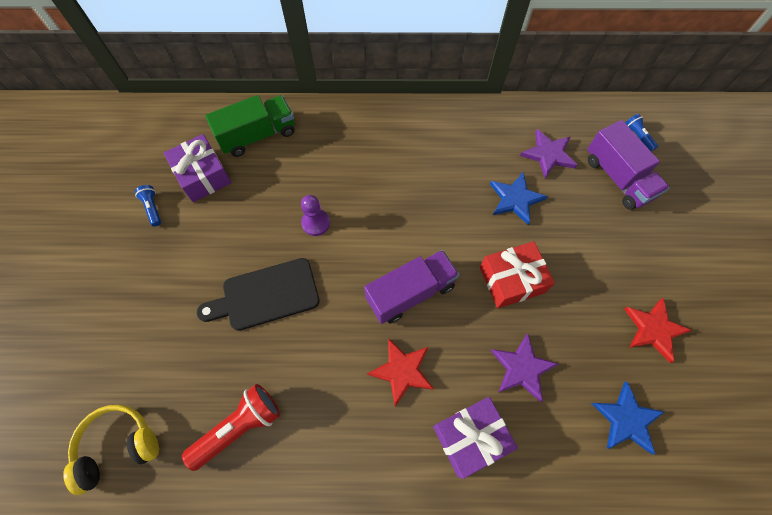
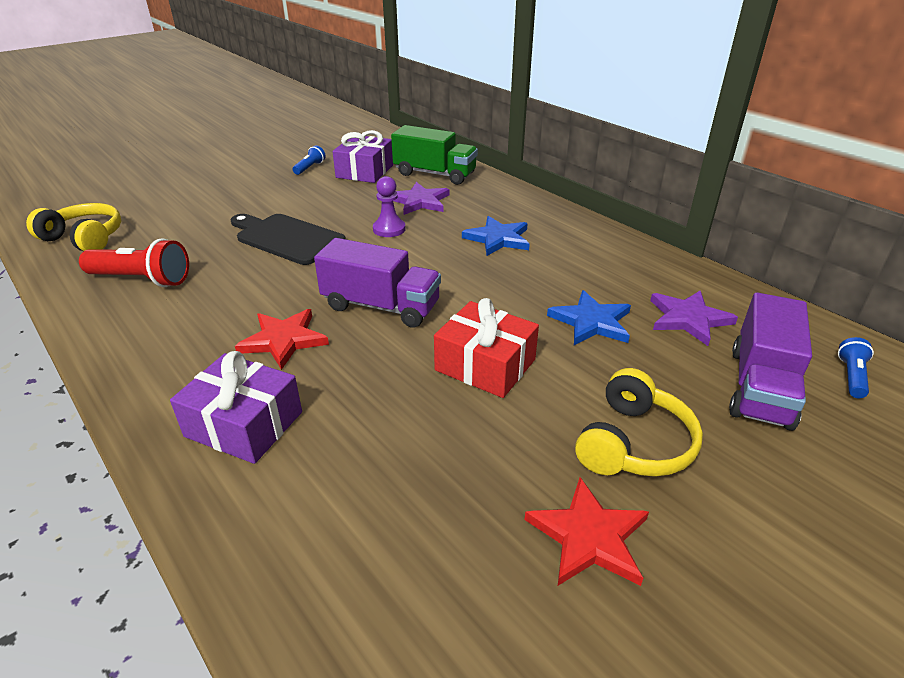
camera: 50 degrees right, 30 degrees down
(522, 368) = (377, 426): purple star -> purple star (420, 201)
(615, 263) = (634, 443): none -> yellow headphones
(626, 419) = (405, 573): blue star -> blue star (498, 239)

